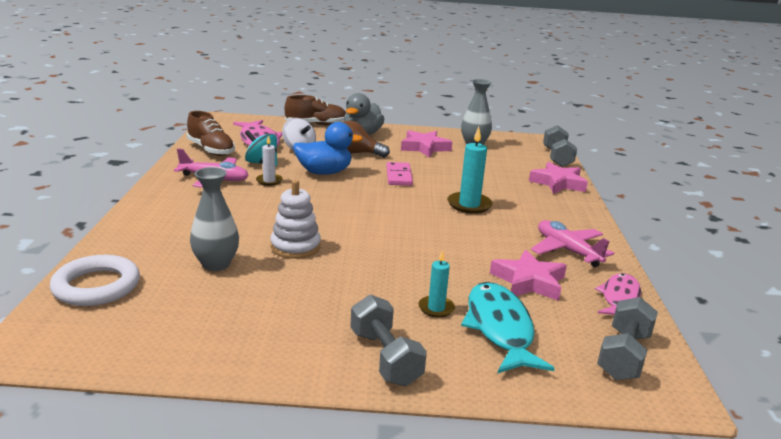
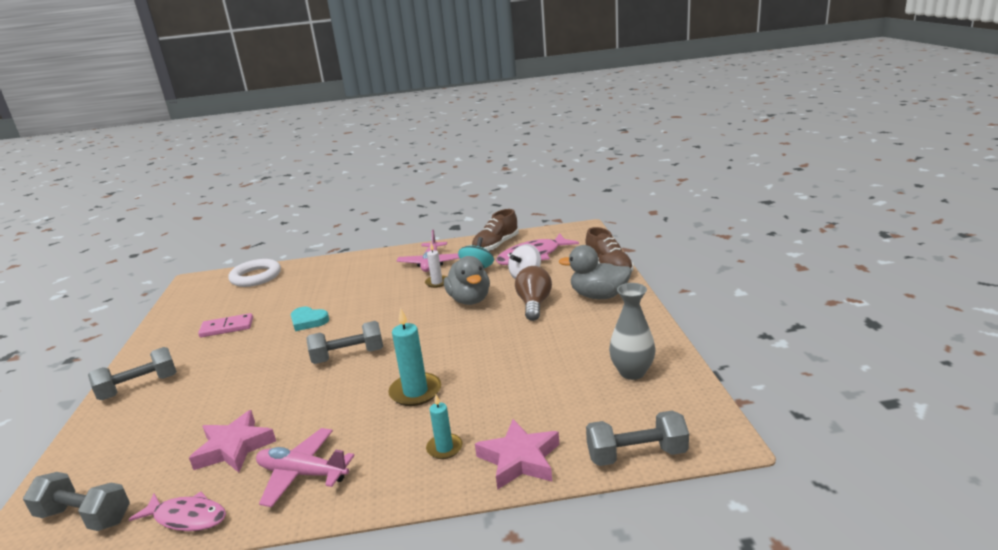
camera: 85 degrees right, 0 degrees up
(216, 264) = (281, 301): grey vase -> none
(295, 247) = (308, 321): white stacking toy -> turquoise heart
(324, 172) = (469, 300): blue duck -> grey duck
(393, 228) = (348, 356): none -> grey dumbbell
(399, 176) = (481, 338): pink domino -> pink domino (227, 328)
(424, 148) = (586, 339): pink star -> none
(436, 308) = (198, 399): turquoise candle -> turquoise candle (444, 448)
(500, 328) = (157, 436): turquoise fish -> none
(567, 250) = (302, 474): pink plane -> pink plane turned 120 degrees counterclockwise

